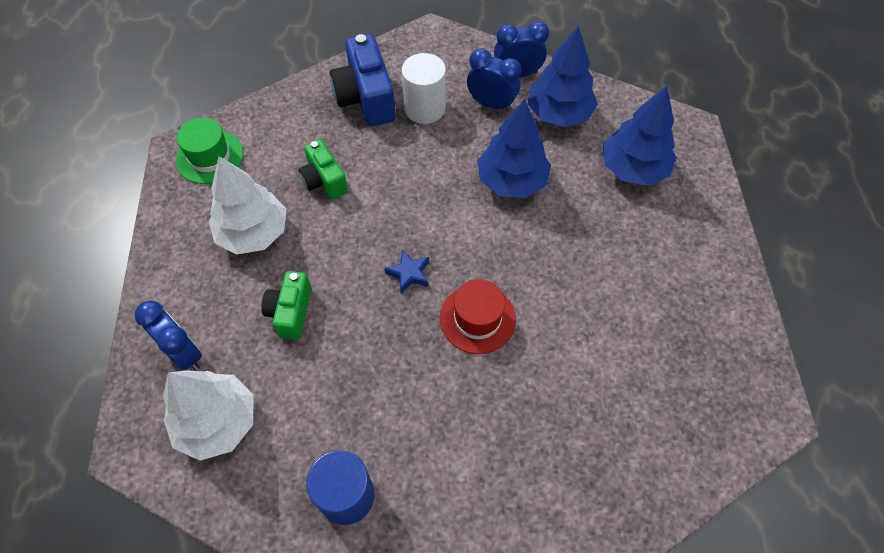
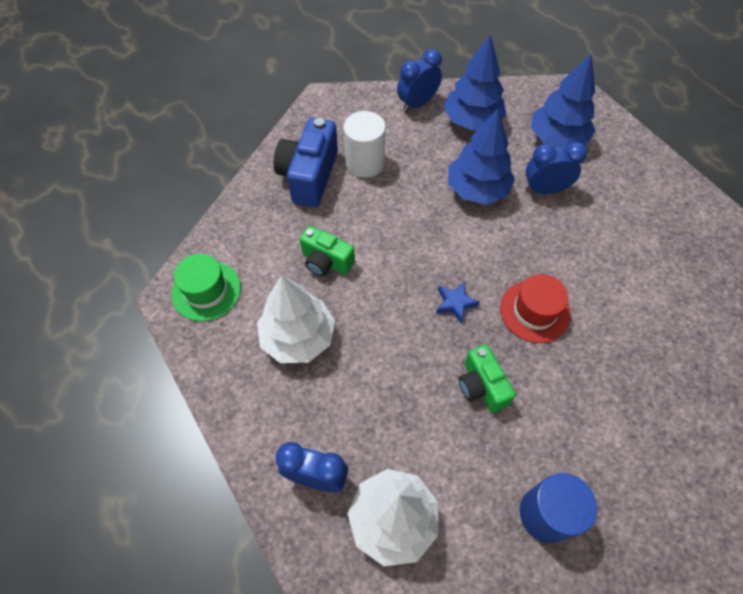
camera: 30 degrees left, 0 degrees up
(290, 312) = (383, 388): green camera -> green camera (481, 386)
(366, 98) = (309, 176): blue camera -> blue camera turned 60 degrees clockwise
(491, 104) = (415, 136): blue clock -> blue clock (545, 189)

